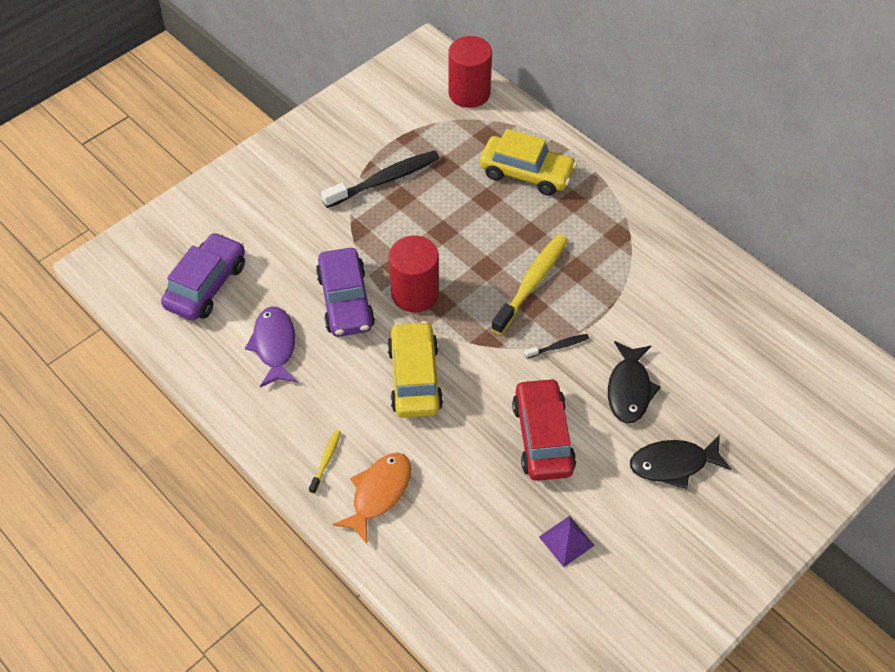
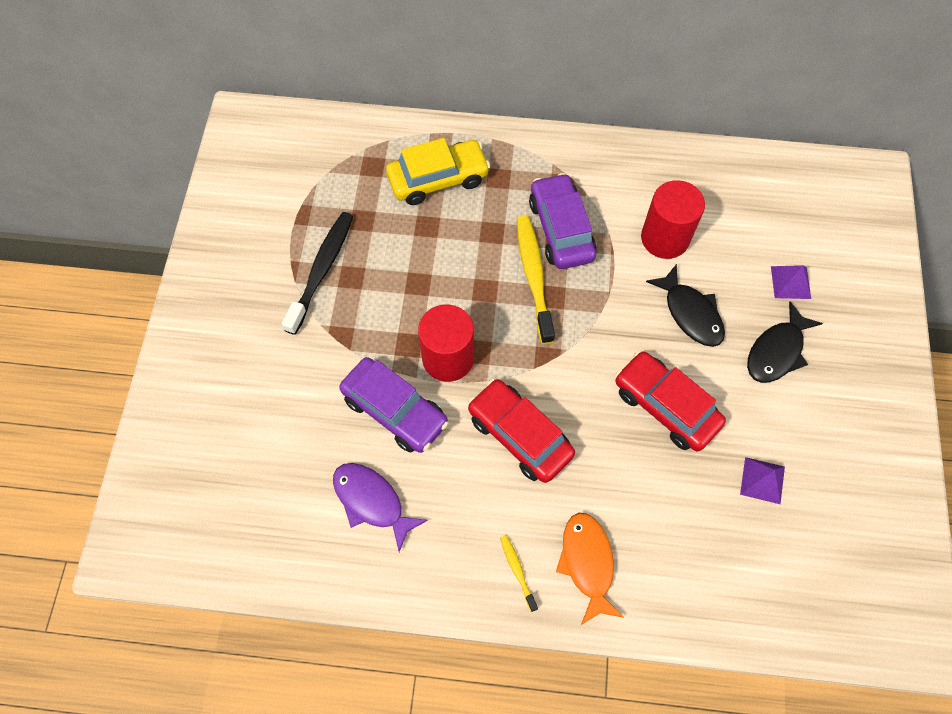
camera: 40 degrees left, 10 degrees up
(206, 285) = (252, 493): purple car -> purple car (561, 229)
(415, 378) = (519, 435): yellow car -> red car
(469, 93) = (320, 136): red cylinder -> red cylinder (665, 238)
(558, 346) = (605, 317): black toothbrush -> none
(738, 425) = (790, 282): none -> purple pyramid

